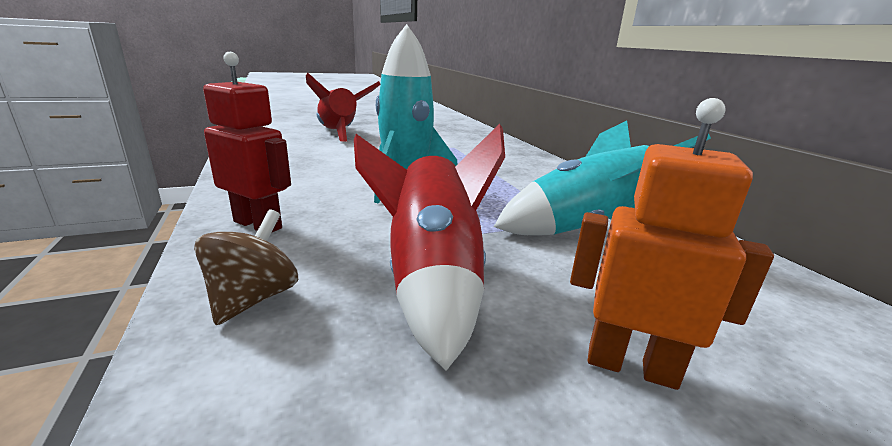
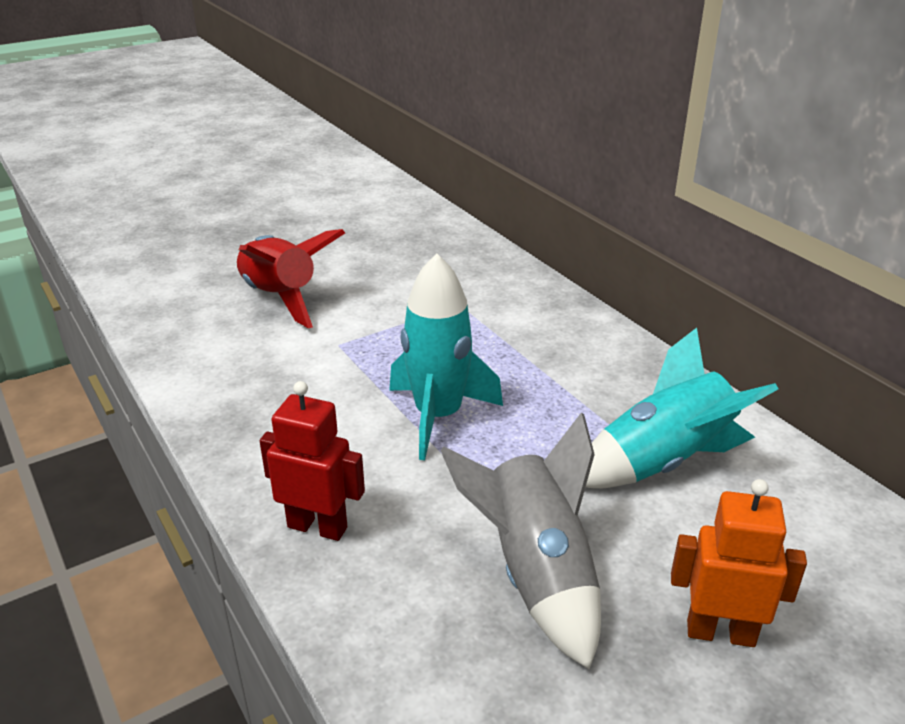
camera: 10 degrees left, 10 degrees up
(253, 299) = (389, 629): brown spinning top -> none
(432, 281) = (536, 574): red rocket -> grey rocket

